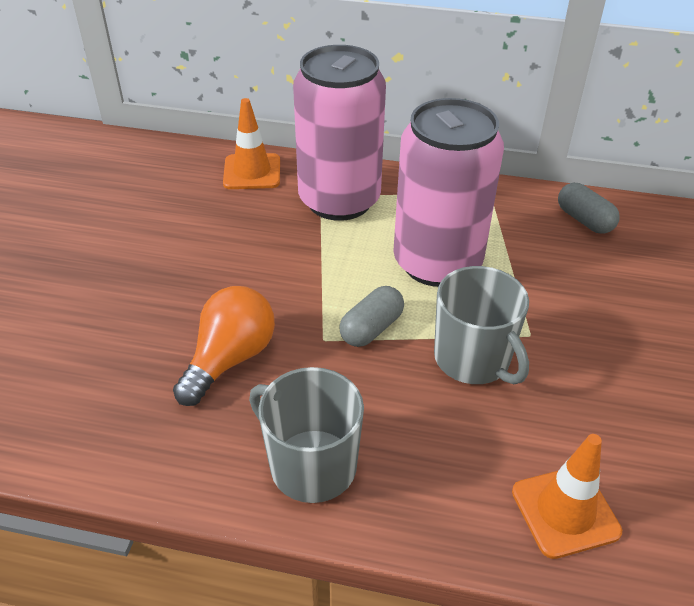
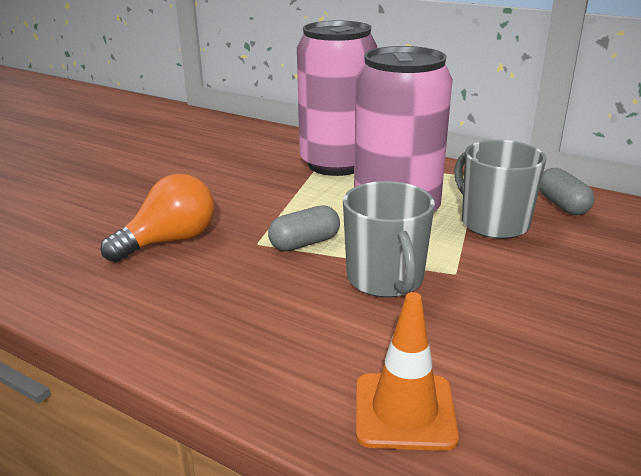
camera: 20 degrees right, 15 degrees down
(252, 172) = (277, 140): orange traffic cone -> none
(311, 465) = (180, 321): grey mug -> grey mug (493, 223)

